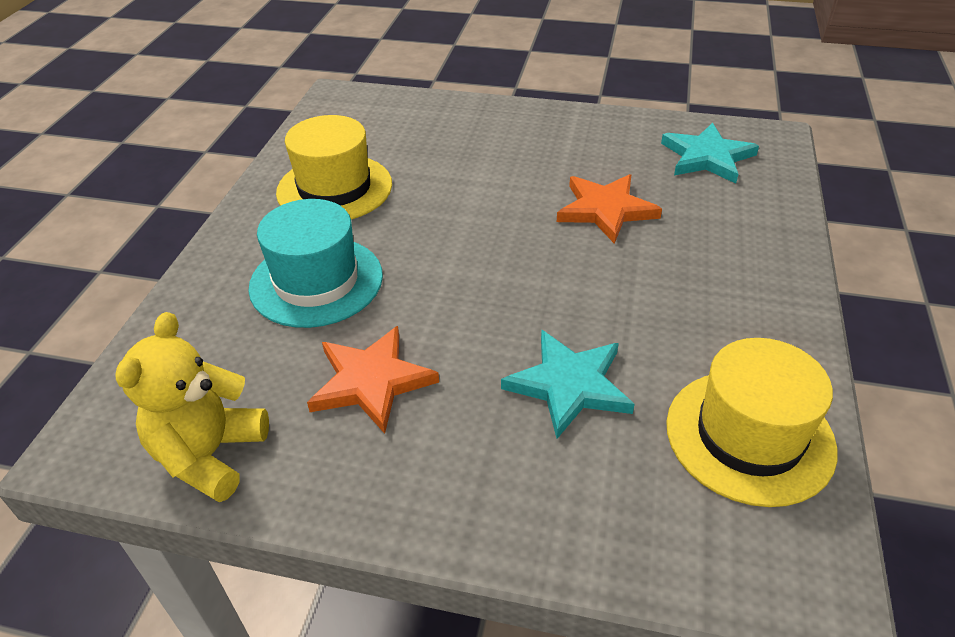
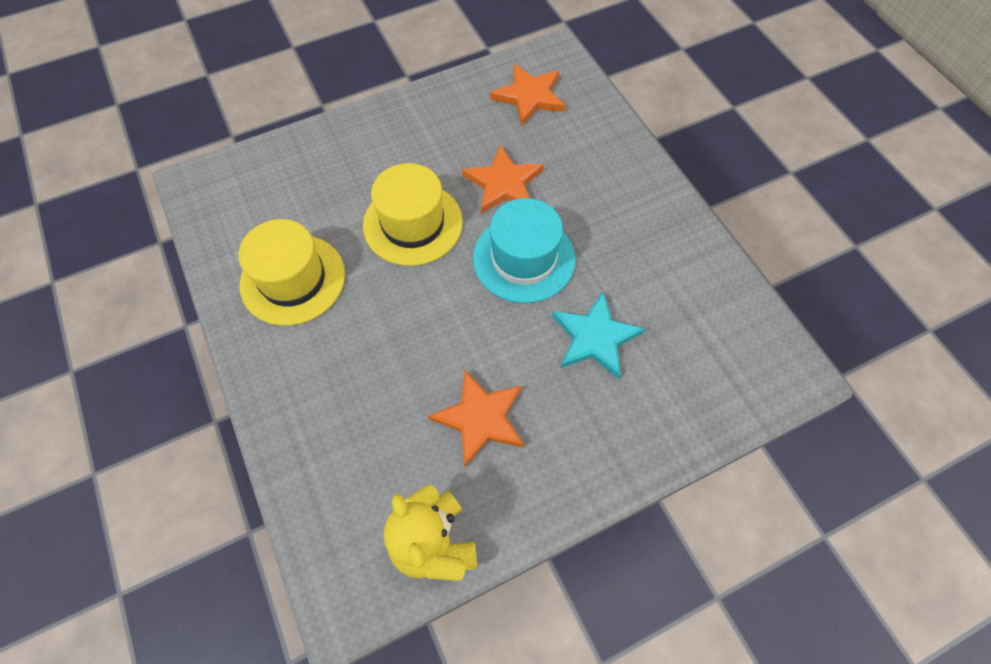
camera: 40 degrees left, 20 degrees up
(316, 281) = (366, 369): turquoise hat -> turquoise hat (524, 258)
(707, 157) = (529, 96): turquoise star -> orange star
(749, 436) = (708, 305): yellow hat -> yellow hat (413, 223)

